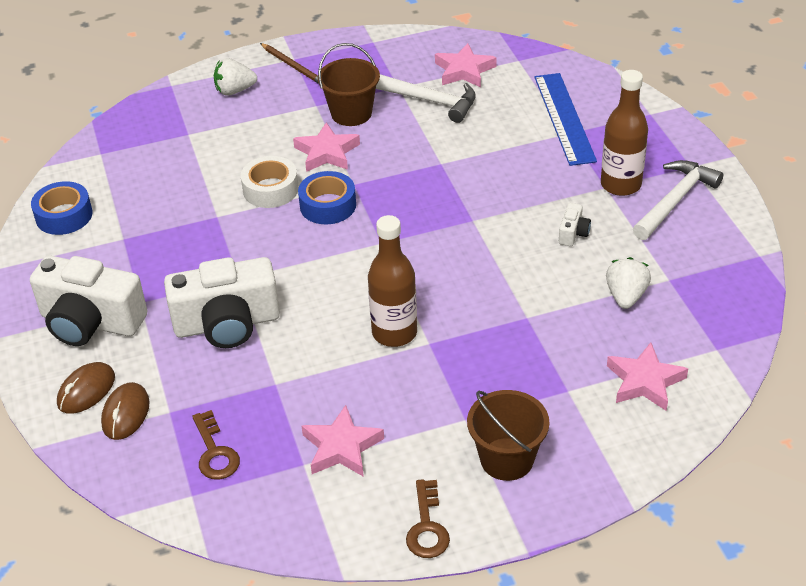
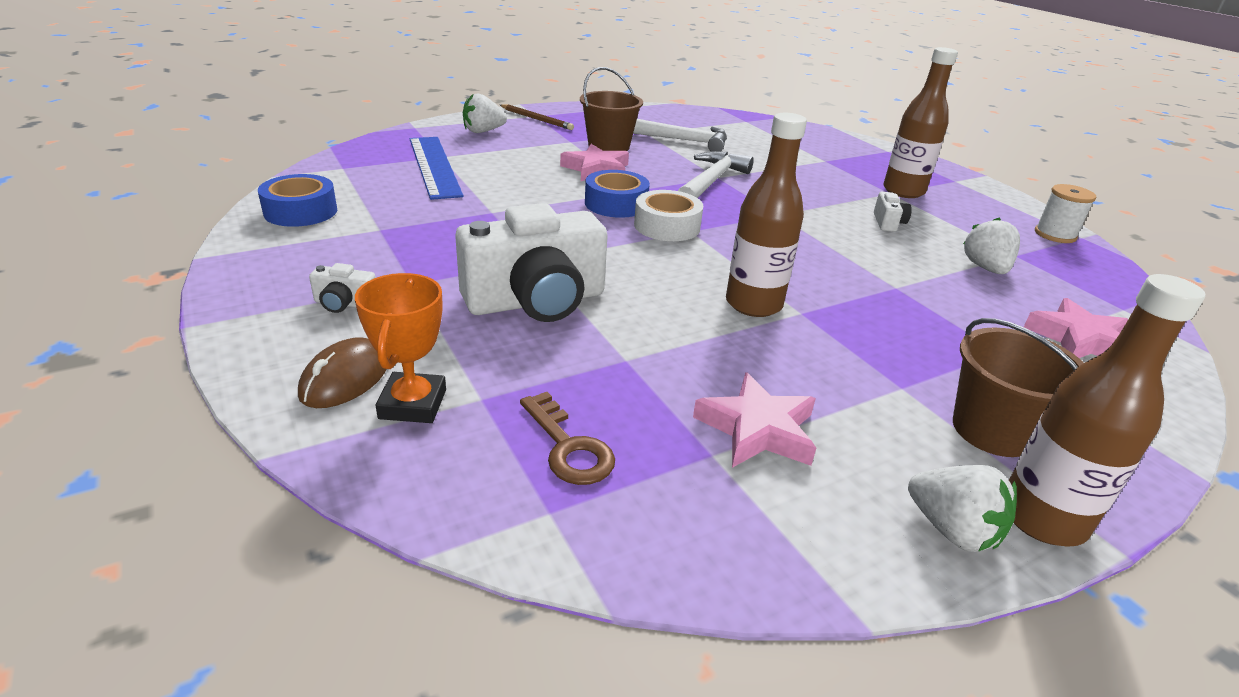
camera: 15 degrees left, 10 degrees down
(90, 322) = (344, 304): white camera -> white camera, size x0.41
(126, 414) = (413, 404): brown mouse -> orange trophy
(270, 189) = (547, 193): white tape -> white tape (667, 226)
(427, 526) = (952, 530): brown key -> white strawberry
(464, 70) = (701, 125): pink star -> none
(491, 524) = (1042, 518): none -> brown bottle
(564, 118) = (814, 152): blue ruler -> blue ruler (434, 166)
(675, 201) = (964, 201): white hammer -> white hammer (711, 181)
(733, 252) = (1055, 235): none -> white spool

